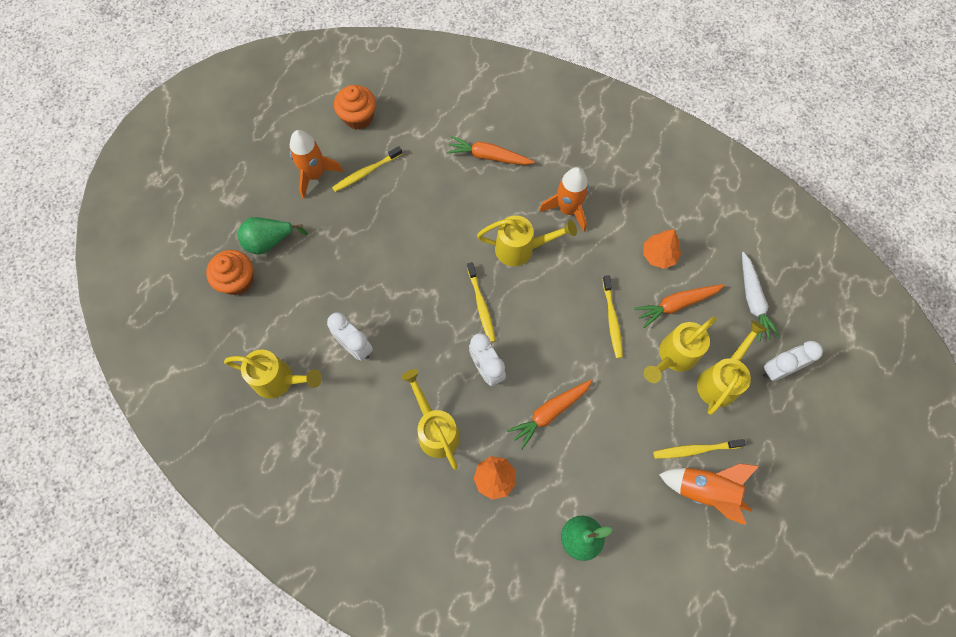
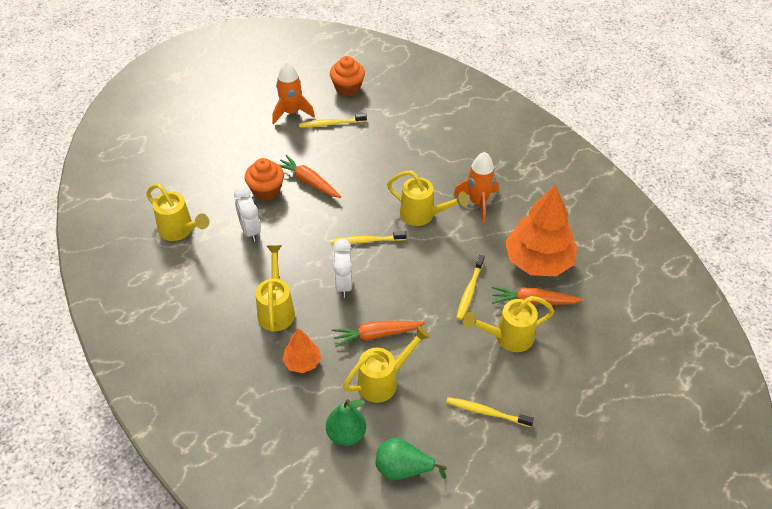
camera: 25 degrees right, 20 degrees down
(237, 280) = (191, 157): orange cupcake -> orange cupcake (266, 190)
(269, 241) = (230, 142): green pear -> green pear (403, 469)
(481, 305) = (366, 241): yellow toothbrush -> yellow toothbrush turned 75 degrees clockwise
(488, 156) = (434, 145): orange carrot -> orange carrot (308, 181)
(659, 255) = (538, 261): orange tree -> orange tree, size x2.02
(705, 490) = (477, 446): orange rocket -> none
(720, 380) = (541, 370): yellow watering can -> yellow watering can (384, 381)
(753, 301) = (605, 324): white carrot -> none
(778, 369) = (599, 384): white clock -> none

